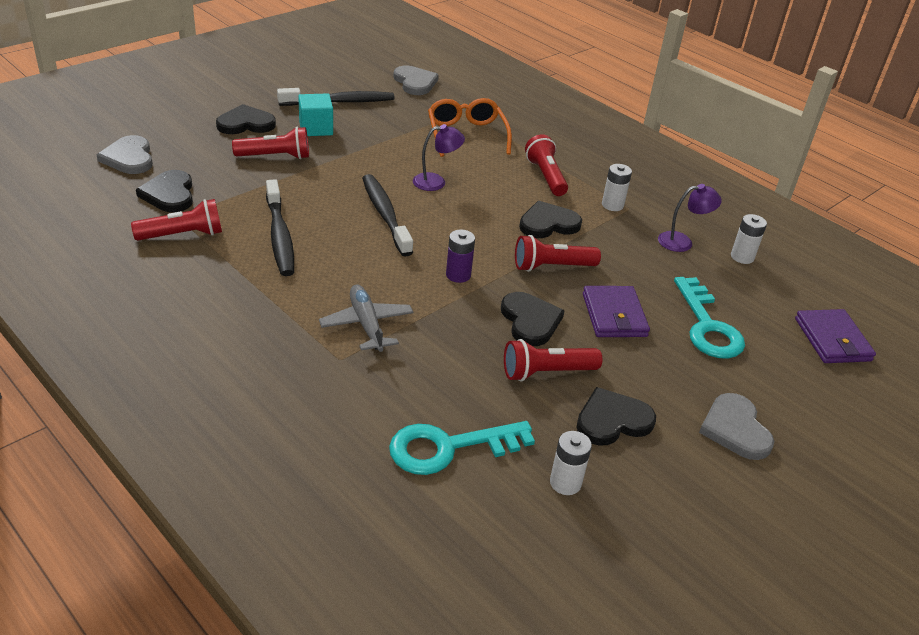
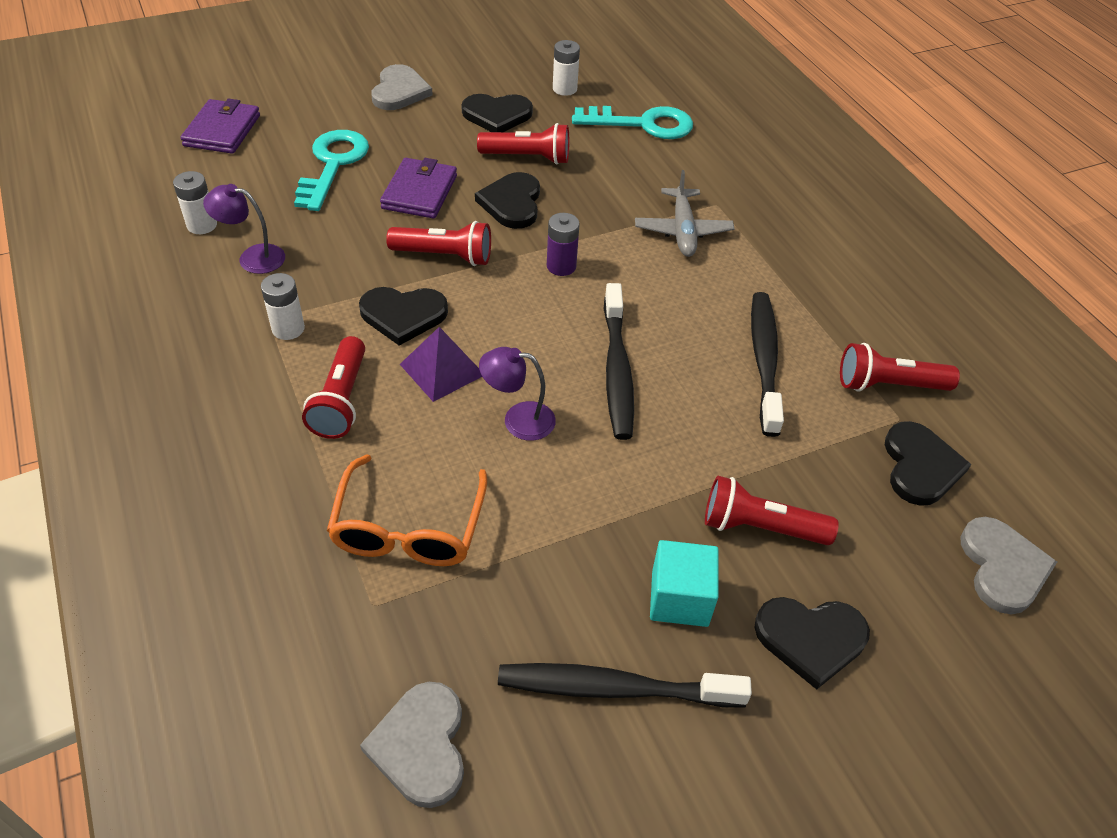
camera: 160 degrees left, 10 degrees up
(499, 199) = (442, 369): none -> purple pyramid

